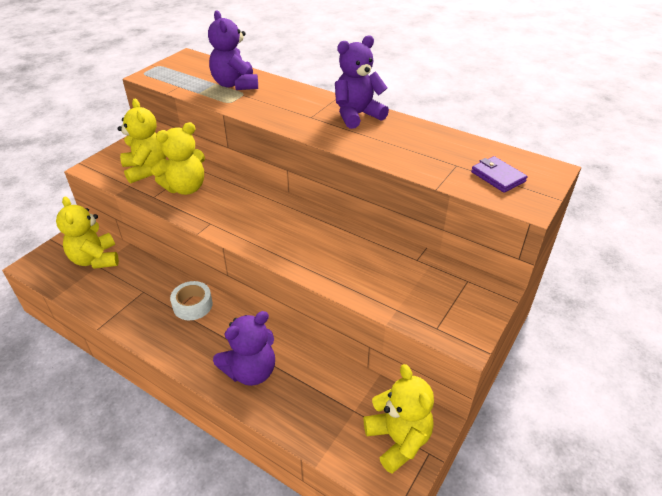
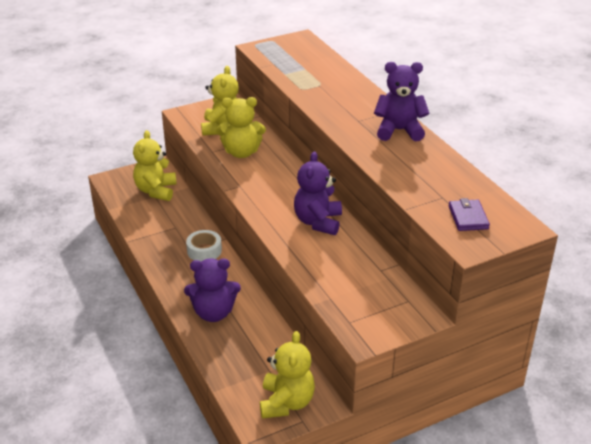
camera: 30 degrees right, 5 degrees down
(235, 84) = (320, 74): purple teddy bear -> purple teddy bear (318, 222)

